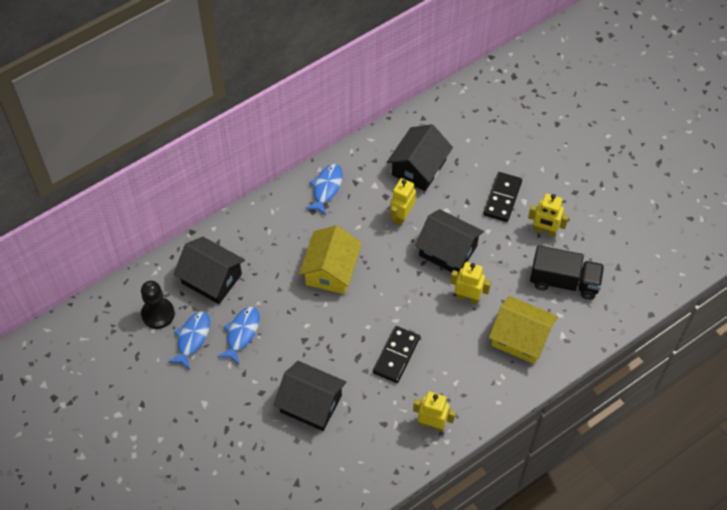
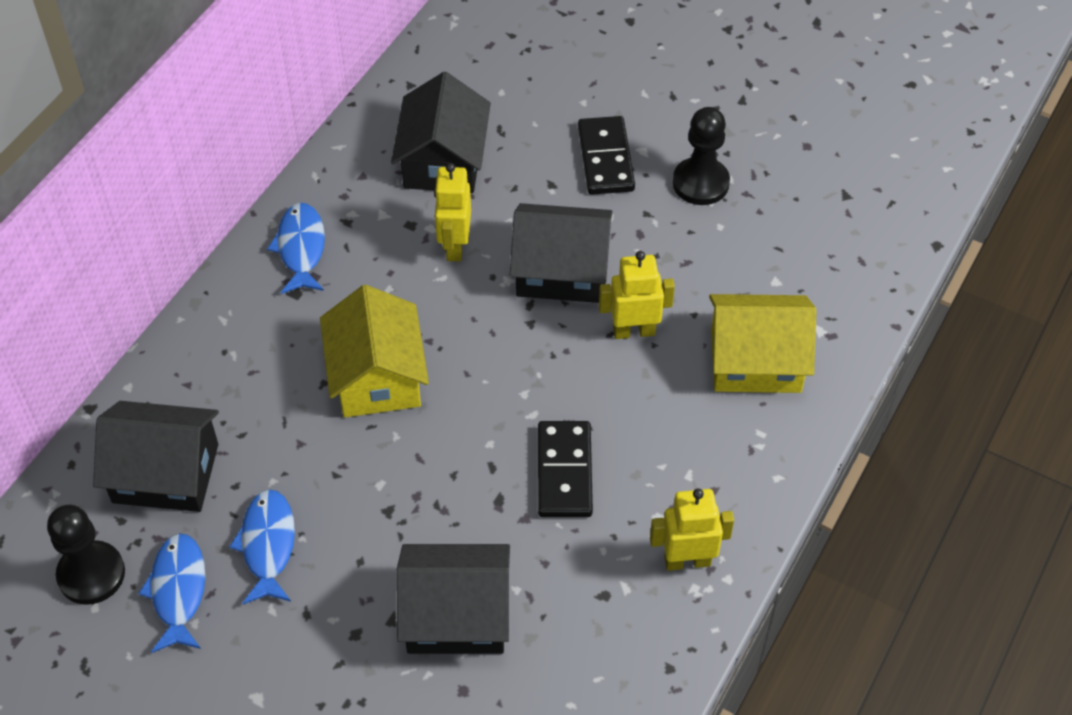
camera: 25 degrees left, 5 degrees down
(544, 231) = (700, 183): yellow robot -> black pawn
(564, 281) = (775, 247): black truck -> none

